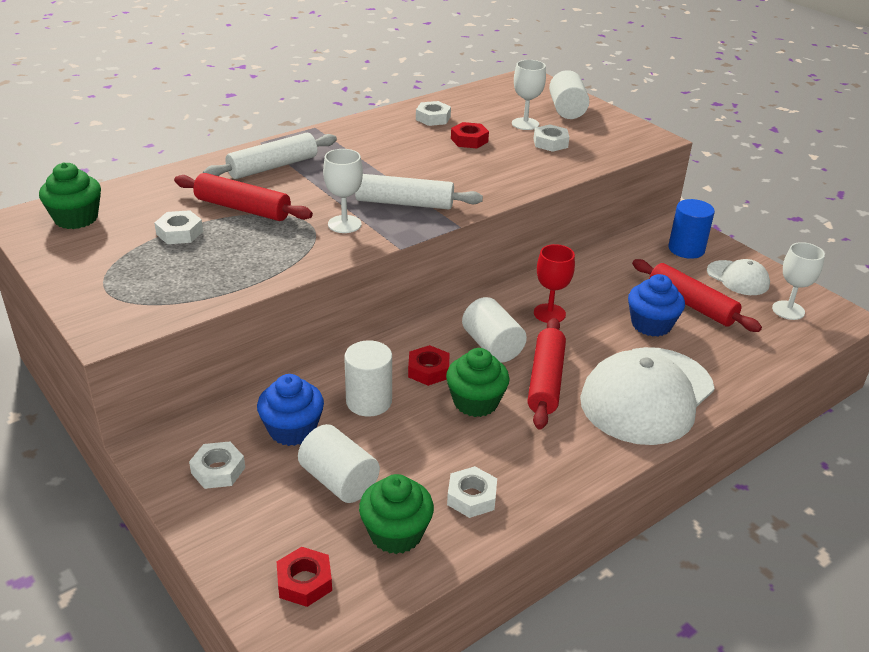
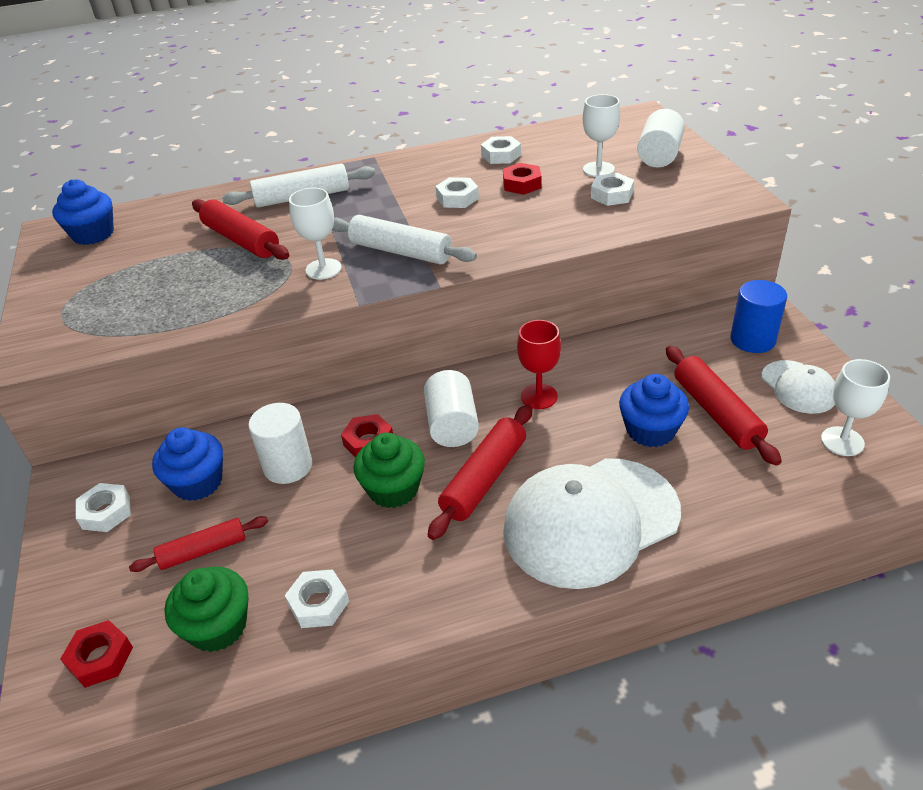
camera: 25 degrees right, 5 degrees up
(76, 218) = (93, 234): green cupcake -> blue cupcake
(179, 233) = (167, 260): white nut -> white nut (457, 198)
(339, 481) = (203, 551): white cylinder -> red rolling pin

